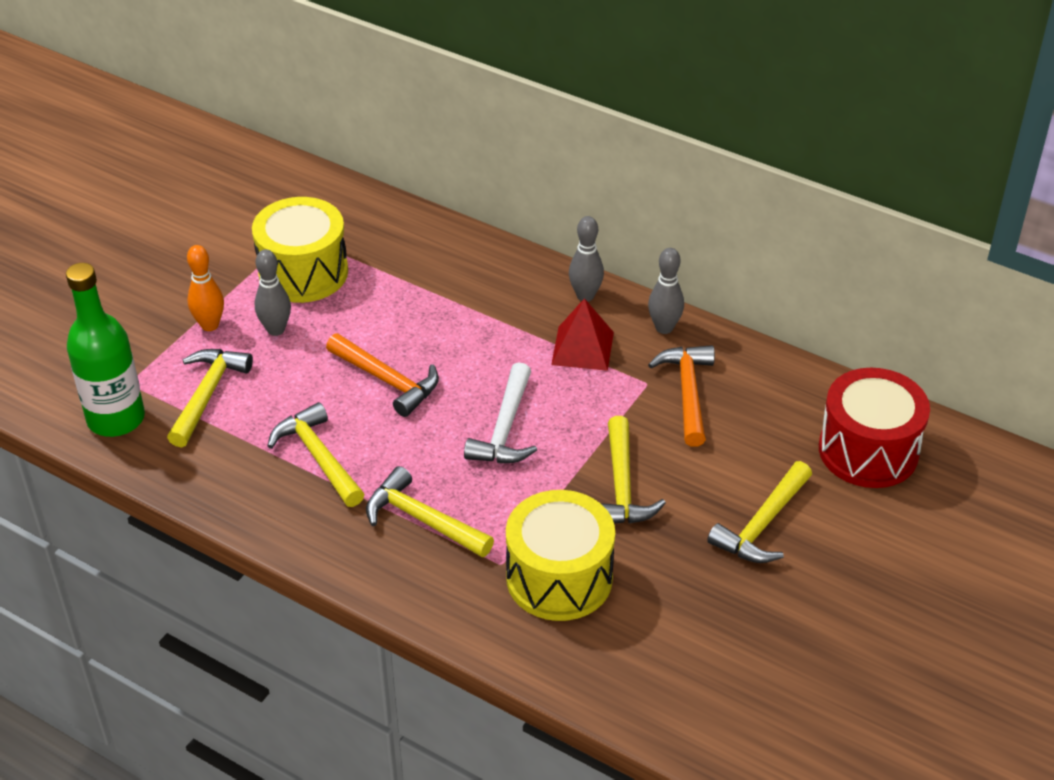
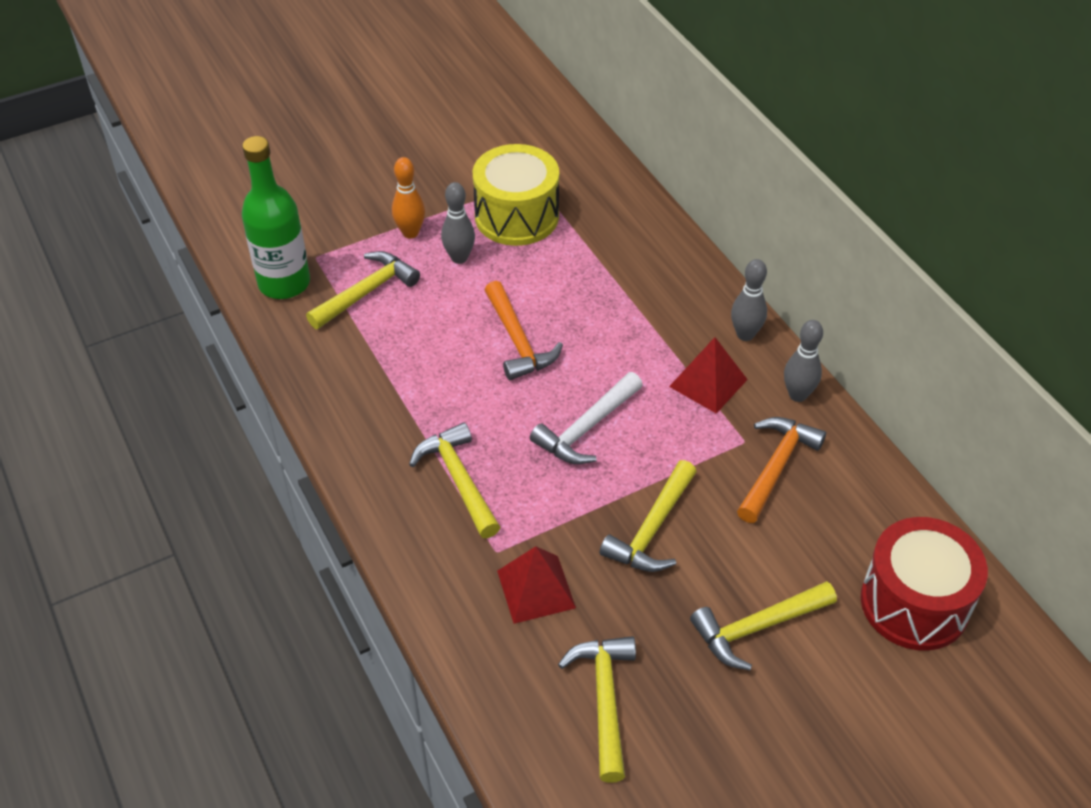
camera: 30 degrees right, 5 degrees up
(318, 457) = (414, 385): yellow hammer -> yellow hammer (604, 701)
(559, 578) = (536, 589): yellow drum -> red pyramid

